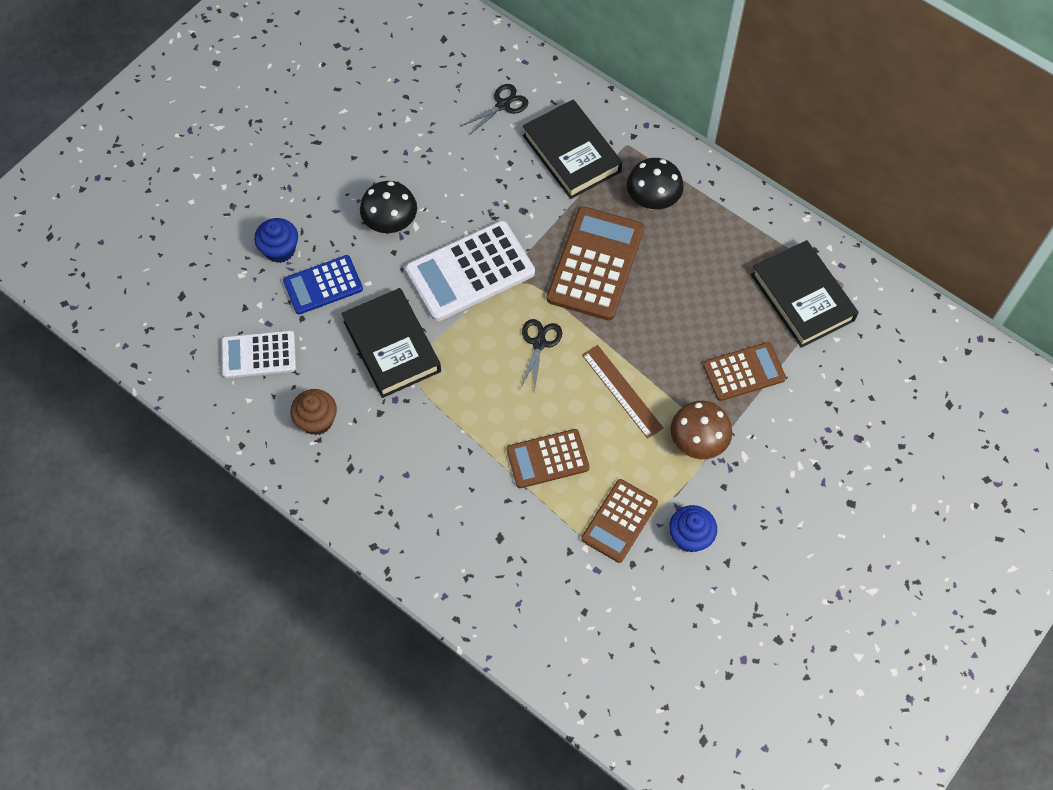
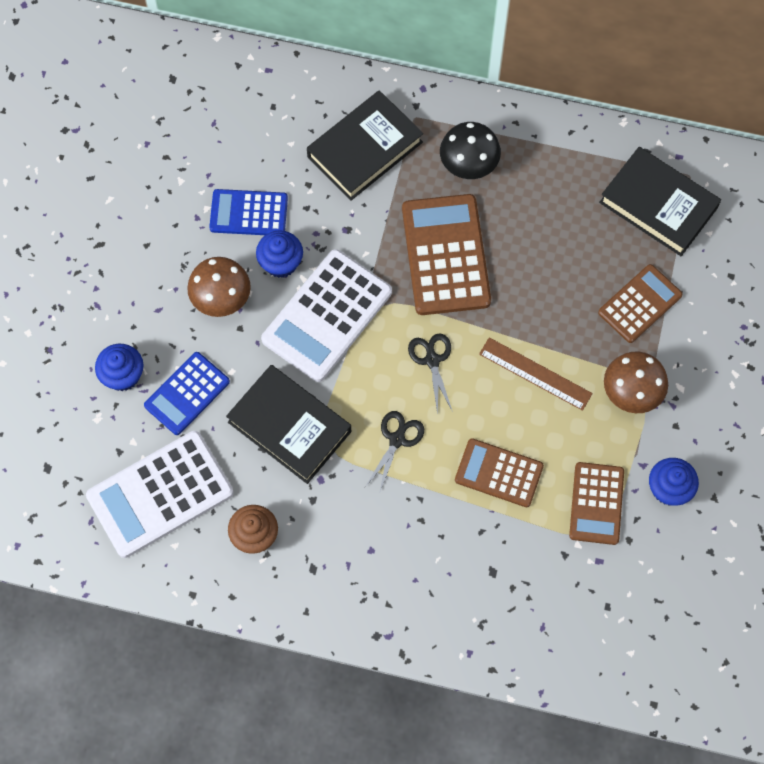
camera: 25 degrees left, 5 degrees up
(258, 355) = (160, 494): white calculator -> white calculator, size x1.62
(391, 224) = (222, 299): black mushroom -> brown mushroom
(449, 165) = (248, 213): none -> blue calculator
(454, 214) = (281, 263): none -> blue cupcake
(503, 105) = (270, 126): black scissors -> black scissors (397, 439)
(547, 459) = (499, 473): brown calculator -> brown calculator turned 60 degrees clockwise
(571, 153) = (365, 149): black book -> black book turned 75 degrees counterclockwise

